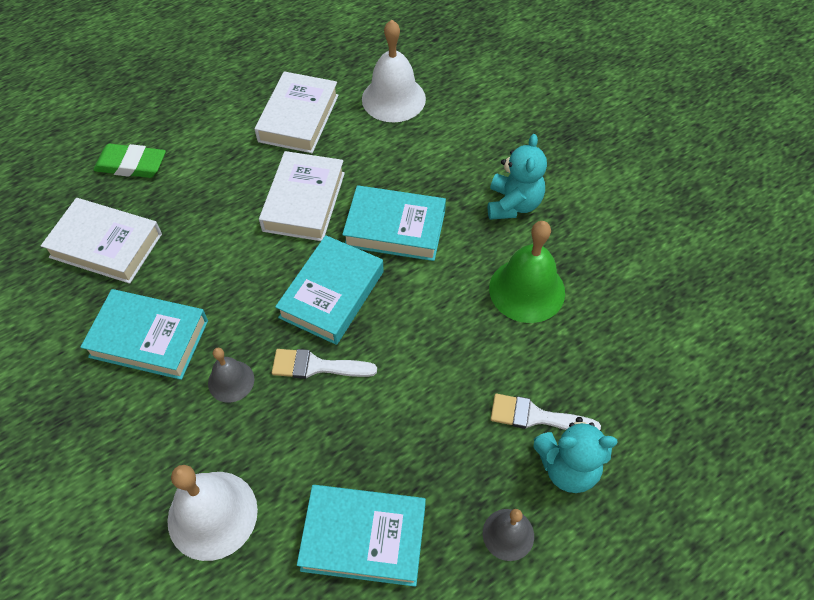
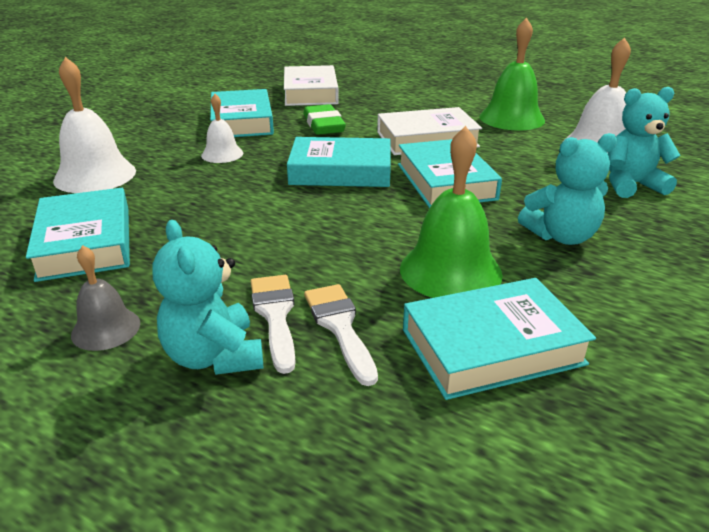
camera: 65 degrees right, 25 degrees down
(131, 164) = (388, 83): green eraser -> green eraser (324, 125)
(231, 381) = (222, 154): grey bell -> white bell
(298, 118) = (511, 118): white book -> green bell
(316, 366) = (259, 182): white brush -> white brush (340, 327)
(464, 121) = (631, 185): none -> turquoise teddy bear
(614, 308) = (492, 346): none -> turquoise book

